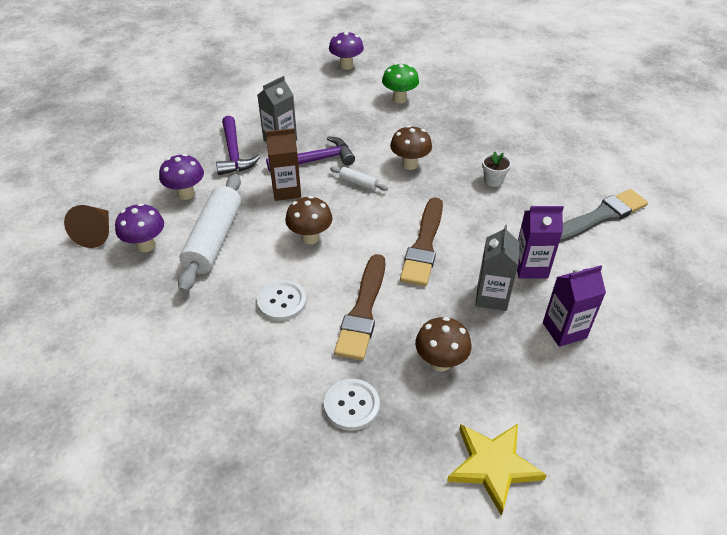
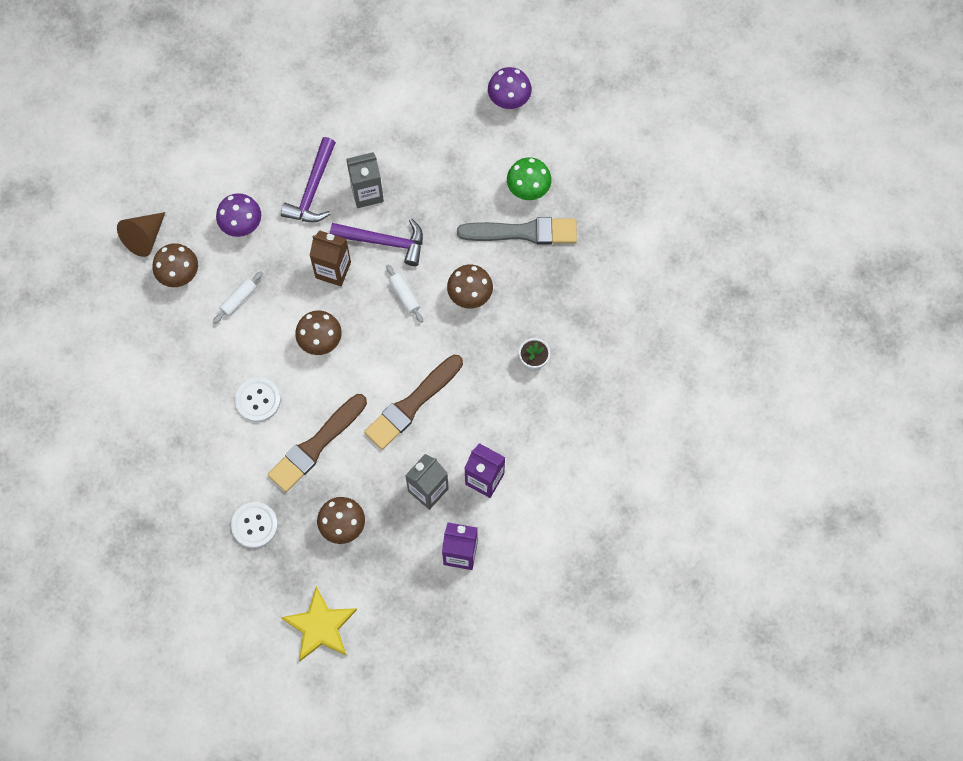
camera: 30 degrees right, 25 degrees up
(146, 245) = (179, 275): purple mushroom -> brown mushroom
(214, 240) = (239, 299): white rolling pin -> white rolling pin, size x0.44
(599, 217) = (595, 459): grey brush -> grey brush (523, 232)

